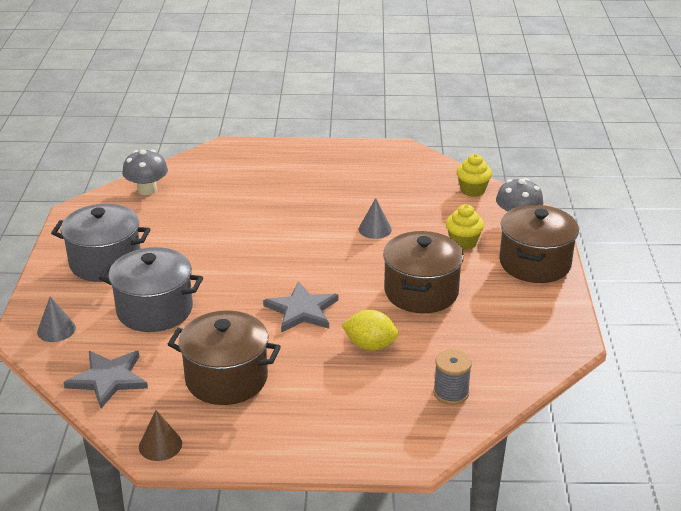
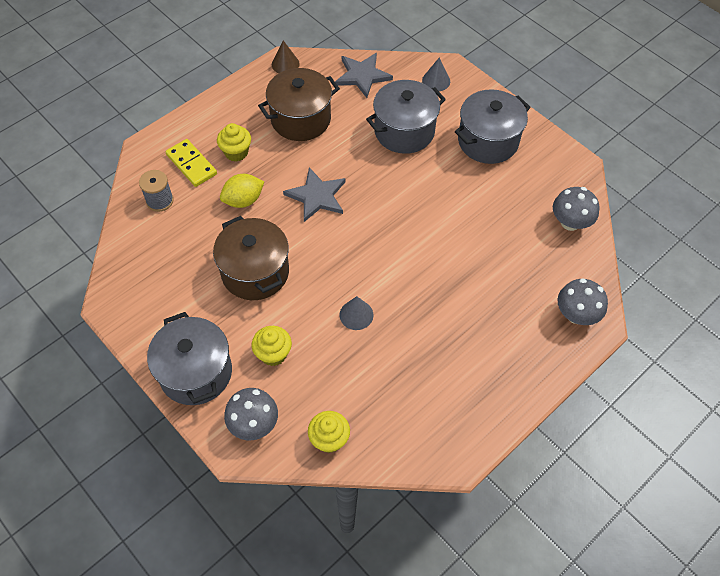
camera: 135 degrees right, 25 degrees up
(231, 156) = (576, 314): none -> grey mushroom
(327, 389) = (236, 152): none -> yellow cupcake
(385, 406) = (191, 164): none -> yellow domino
(534, 263) = (196, 372): brown pot -> grey pot

